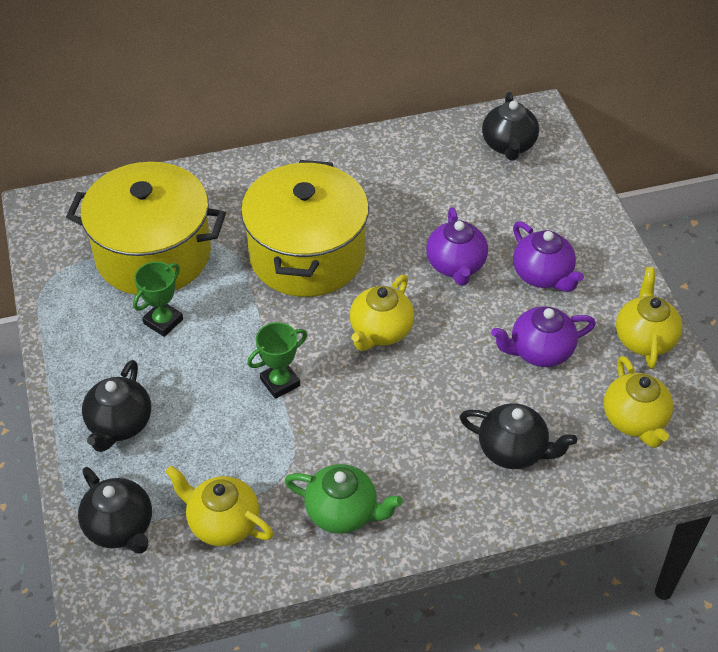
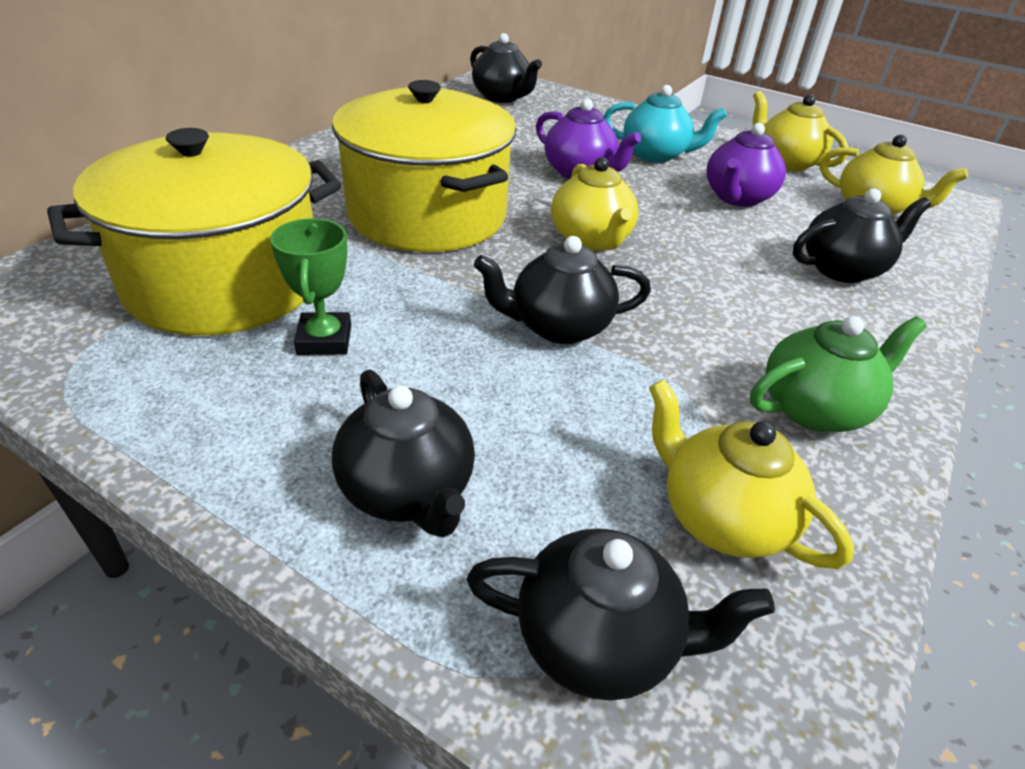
camera: 45 degrees left, 10 degrees down
(222, 523) = (721, 517): yellow teapot -> yellow teapot turned 60 degrees clockwise
(280, 382) = (558, 327): green trophy -> black teapot
(543, 275) = (655, 155): purple teapot -> turquoise teapot

